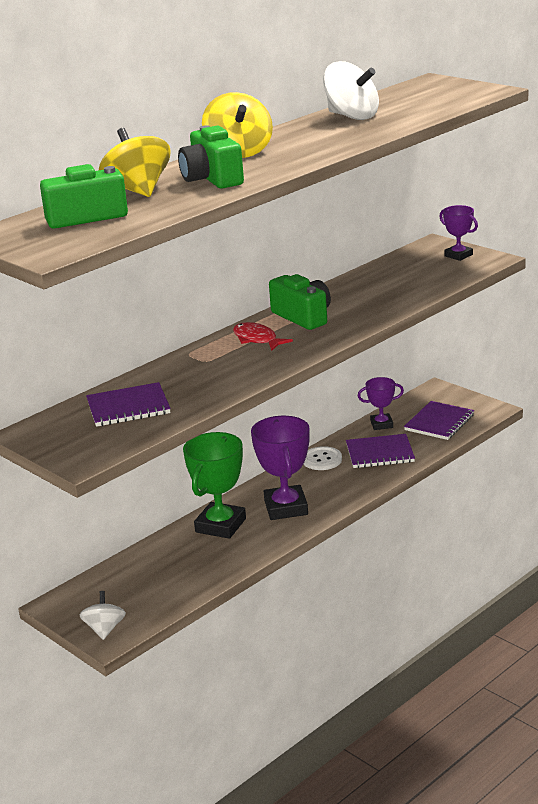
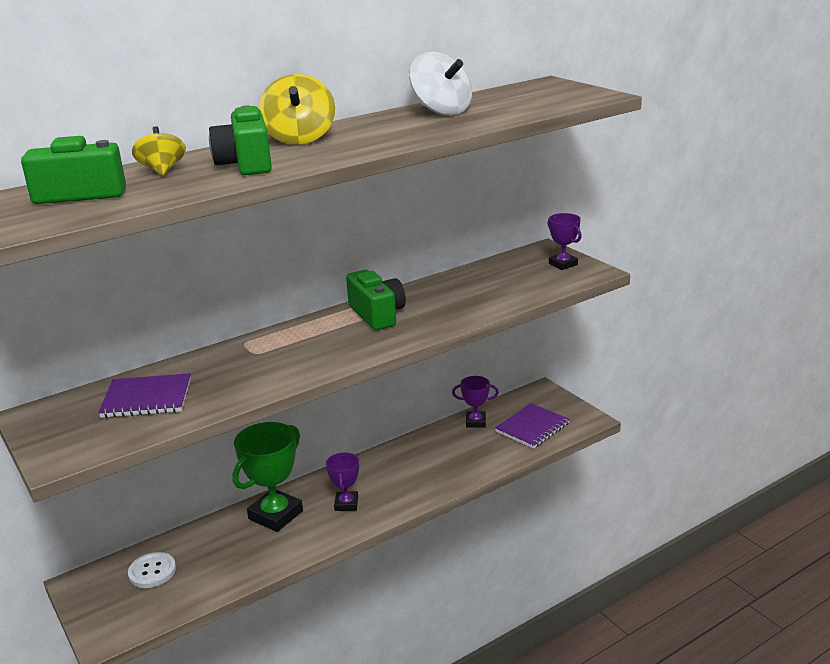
camera: 10 degrees right, 0 degrees up
(105, 629) = (107, 623): white spinning top -> none
(138, 191) = (162, 170): yellow spinning top -> yellow spinning top, size x0.64
(257, 339) = (318, 335): red fish -> none
(286, 508) = (346, 504): purple trophy -> purple trophy, size x0.56
(322, 460) = (403, 454): white button -> white button (152, 571)
(380, 453) = (461, 454): purple notebook -> none

